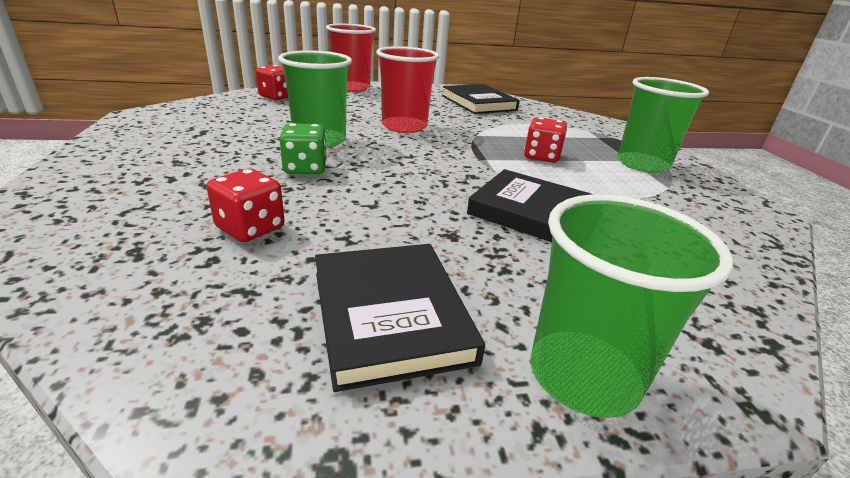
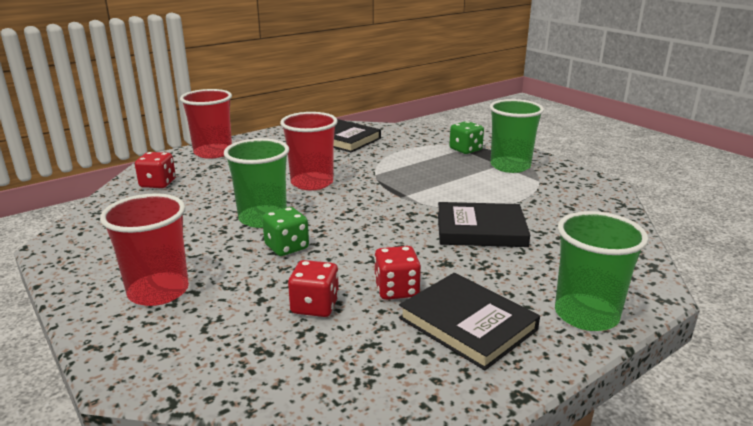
camera: 25 degrees left, 5 degrees down
(145, 168) = (158, 291): none -> red cup
(541, 156) = (441, 180): red dice -> red dice (396, 290)
(601, 138) = (465, 149): none -> green dice

